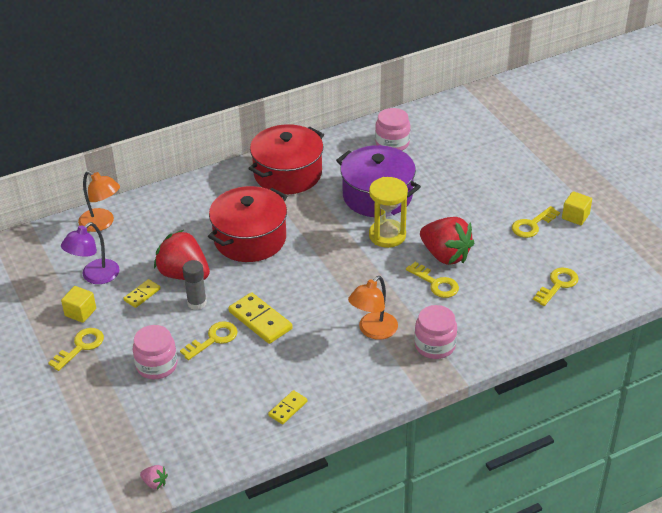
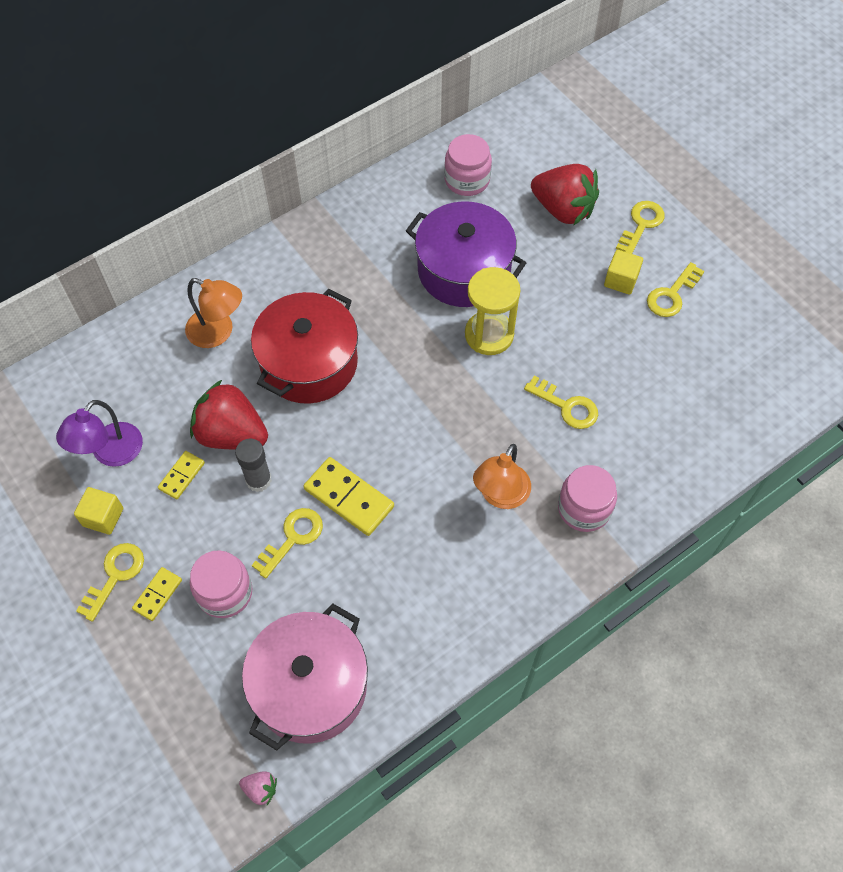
camera: 10 degrees left, 20 degrees up
(102, 223) = (103, 361): orange lamp -> orange lamp (218, 332)
(205, 427) = (310, 686): none -> pink pot
(288, 174) = (338, 247): red pot -> none
(288, 408) = (413, 639): yellow domino -> yellow domino (157, 594)
(445, 255) = (570, 358): red strawberry -> red strawberry (563, 209)
(557, 285) = (721, 389): yellow key -> yellow key (641, 225)
(575, 216) = (723, 274): yellow cube -> yellow cube (621, 280)

